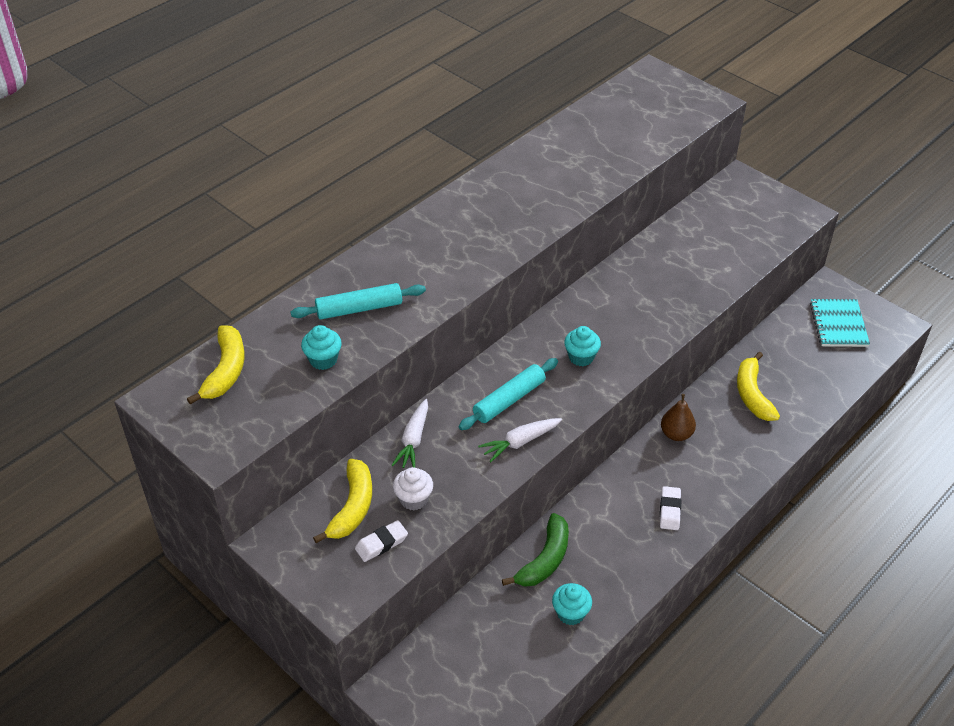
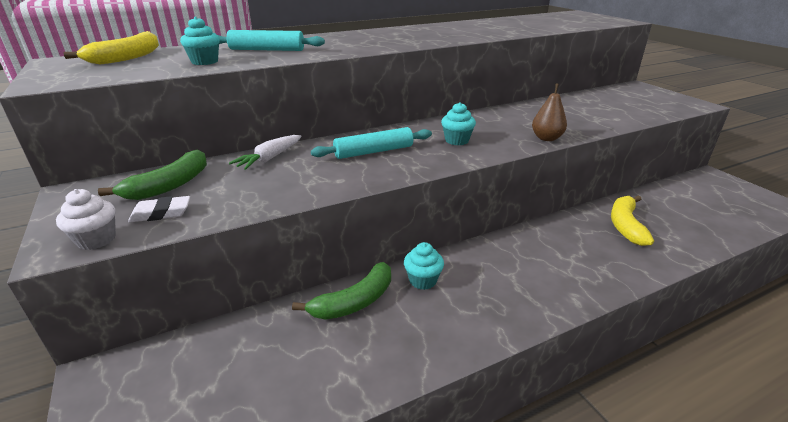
camera: 20 degrees right, 15 degrees down
(352, 507) = (170, 185): yellow banana -> green banana
(414, 499) = (227, 191): white cupcake -> white cupcake (96, 239)
(520, 442) = (362, 175): white carrot -> none
(570, 613) = (348, 360): turquoise cupcake -> turquoise cupcake (423, 280)
(669, 510) = (509, 293): white eraser -> none
(676, 434) = (539, 237): brown pear -> brown pear (546, 138)
(838, 324) = (721, 198): turquoise notebook -> none

